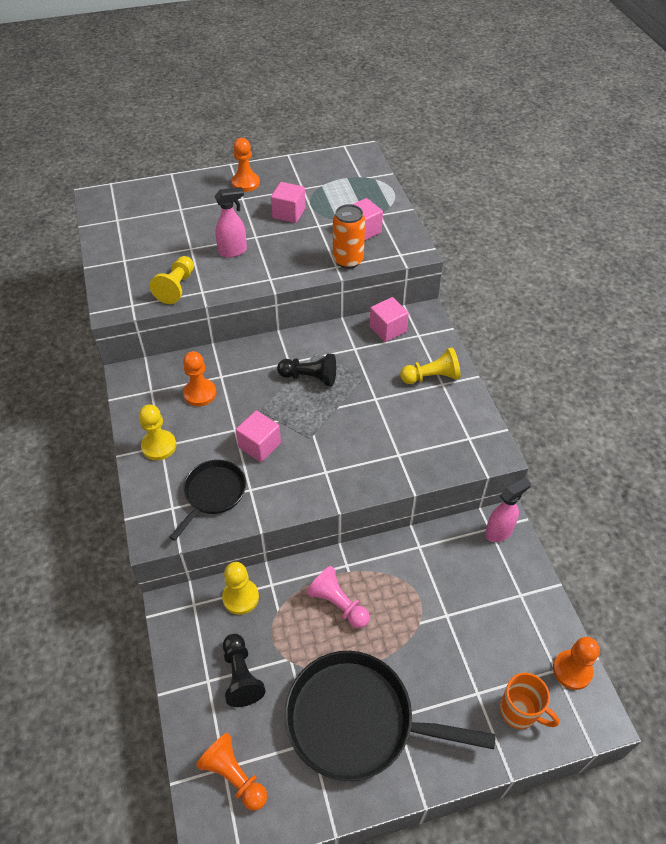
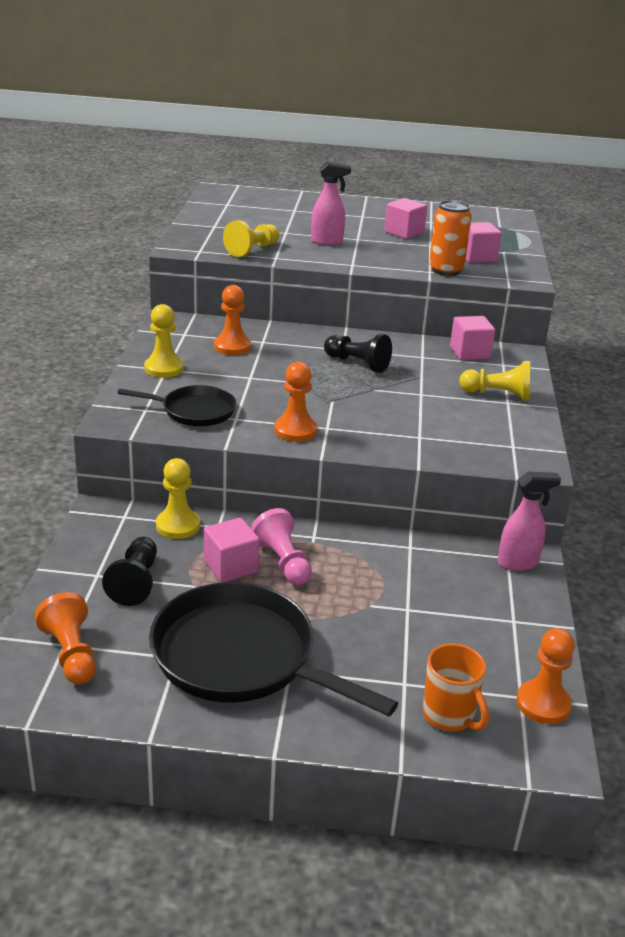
camera: 20 degrees right, 20 degrees down
(213, 493) = (195, 411): black pan -> black pan turned 45 degrees clockwise
(245, 183) = (373, 208): orange pawn -> orange pawn (295, 430)
(259, 445) = (268, 393): pink cube -> pink cube (231, 566)

